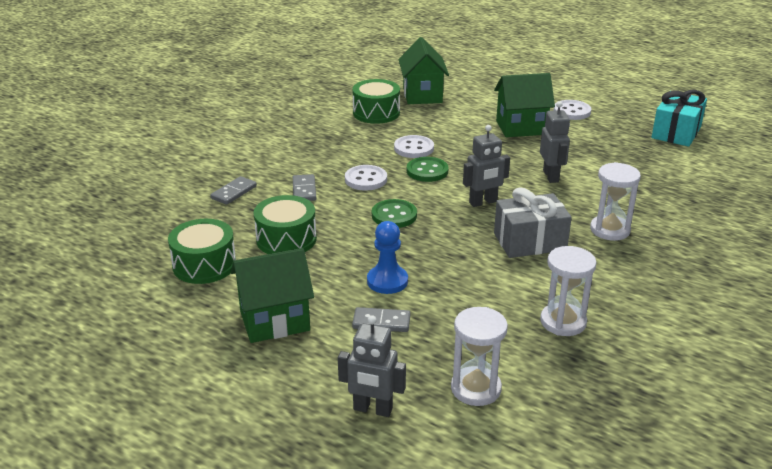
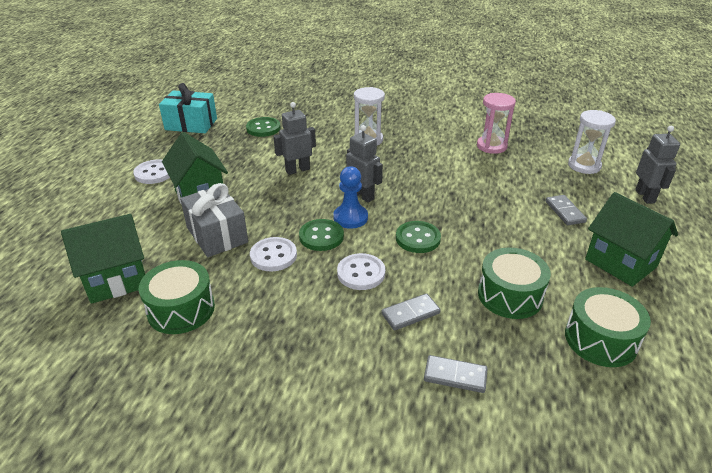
camera: 110 degrees left, 5 degrees up
(387, 281) = (516, 220): blue pawn -> blue pawn (350, 218)
(530, 242) = (408, 167): grey gift -> grey gift (217, 235)
(563, 322) = (491, 146): white hourglass -> pink hourglass
(657, 169) = (263, 128): none -> green button

